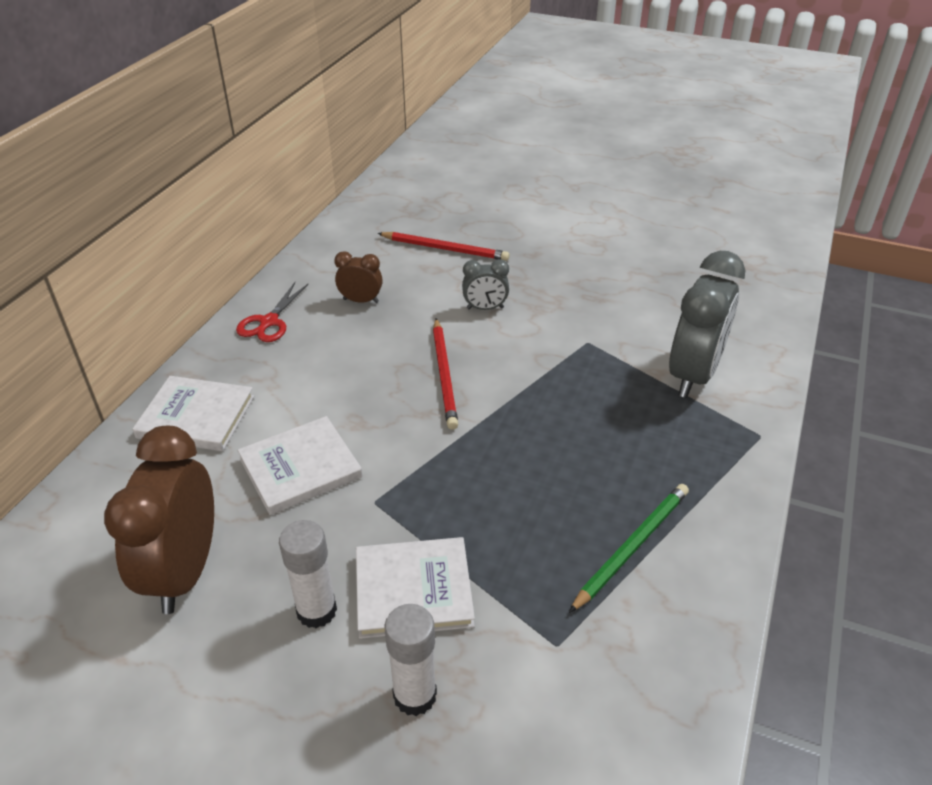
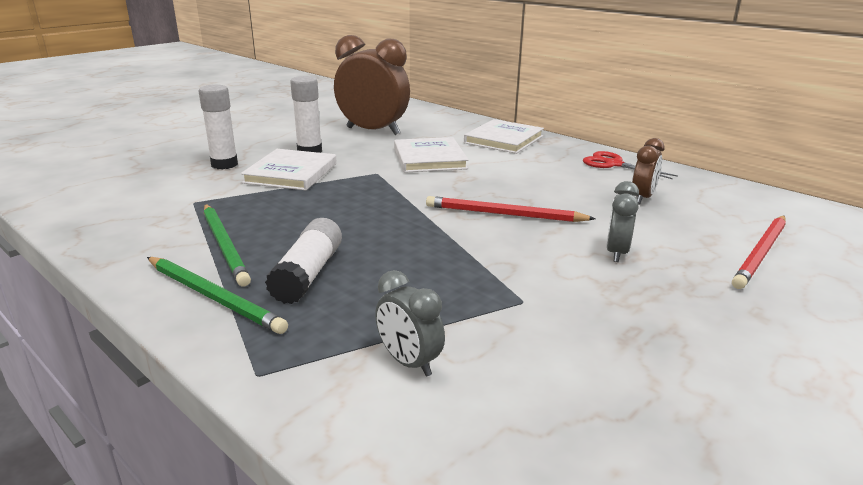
camera: 110 degrees right, 15 degrees down
(635, 462) = (308, 274): none -> white glue stick
(693, 375) = (409, 362): grey clock -> grey clock, size x0.49
(709, 504) = (214, 297): none -> green pencil

